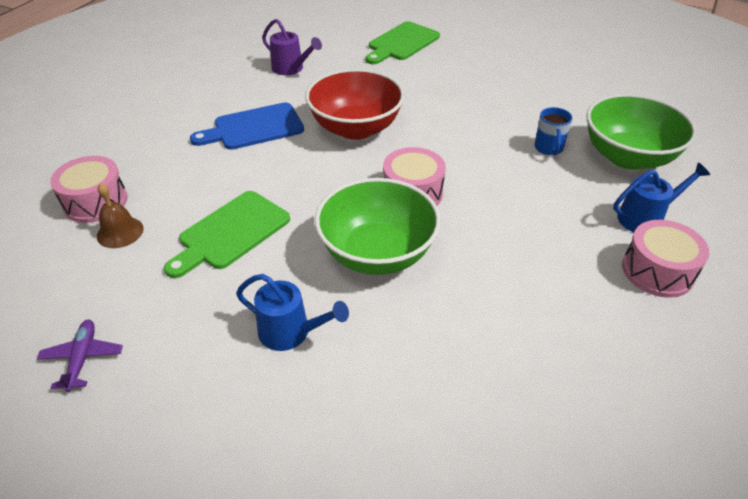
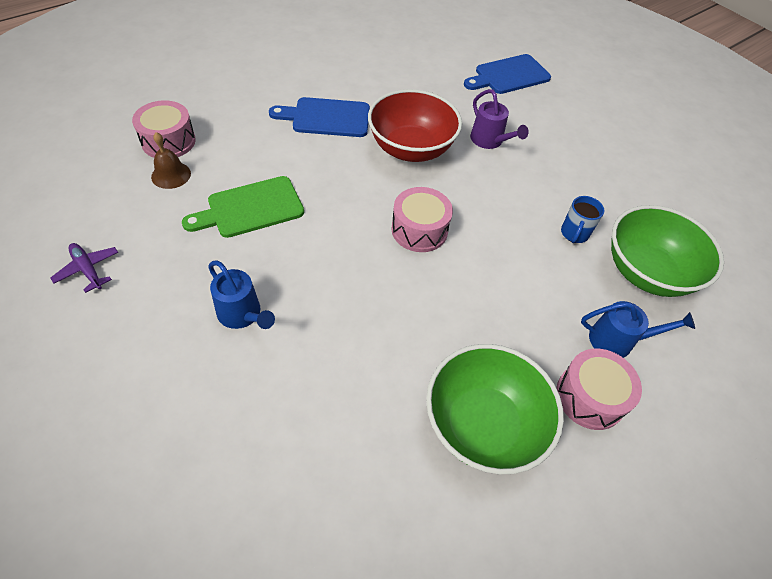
camera: 20 degrees right, 10 degrees up
(82, 358) = (88, 269): purple plane -> purple plane turned 60 degrees counterclockwise
(291, 69) = (393, 70): purple watering can -> purple watering can (490, 141)
(377, 253) = (353, 274): green bowl -> green bowl (483, 425)
(401, 43) = (509, 75): green cutting board -> blue cutting board

